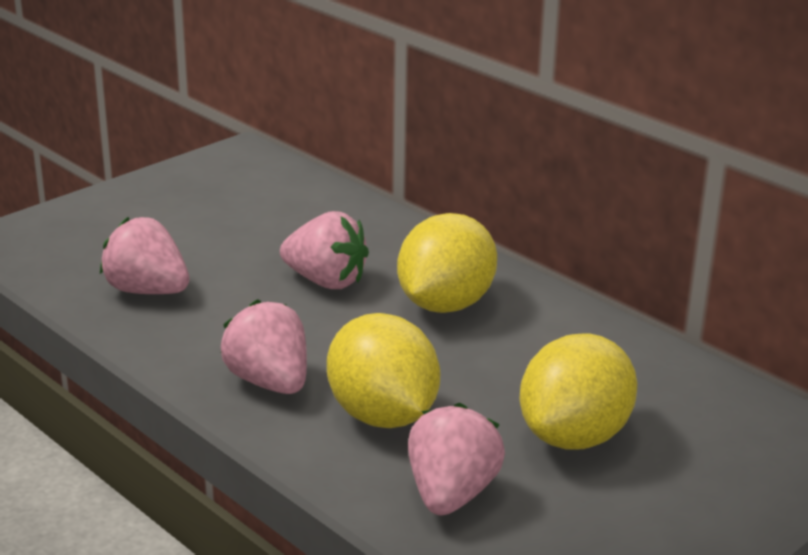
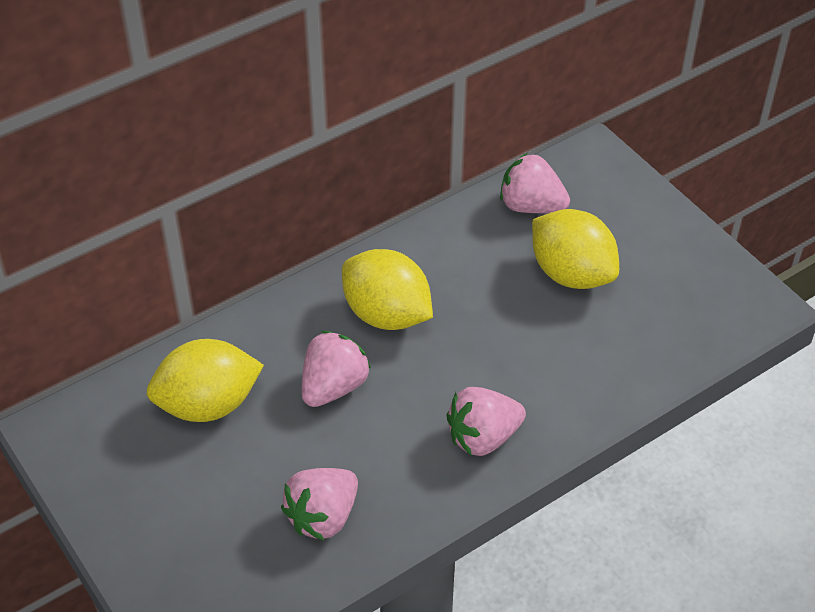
camera: 80 degrees left, 20 degrees up
(382, 415) = (535, 373): yellow lemon -> yellow lemon (208, 404)
(451, 494) = (630, 348): pink strawberry -> pink strawberry (531, 206)

